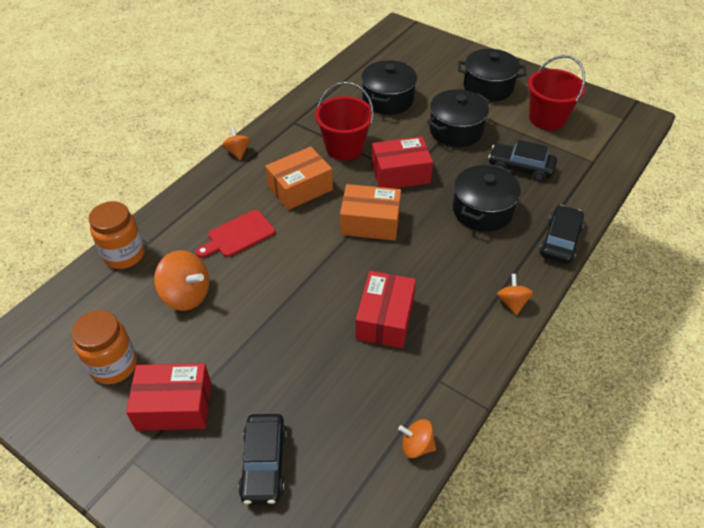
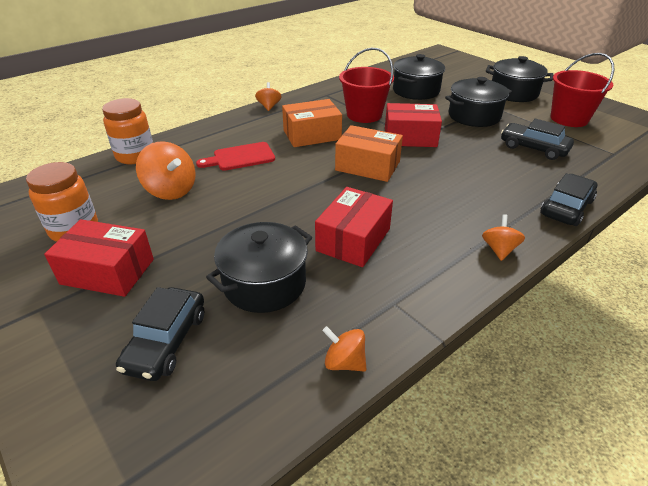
camera: 15 degrees right, 10 degrees down
(482, 211) = (485, 173): black pot -> black pot (264, 283)

